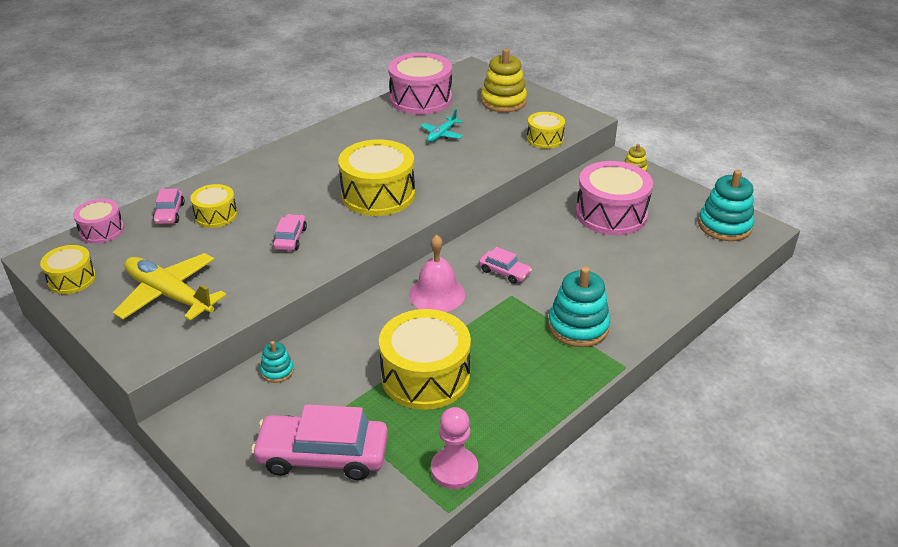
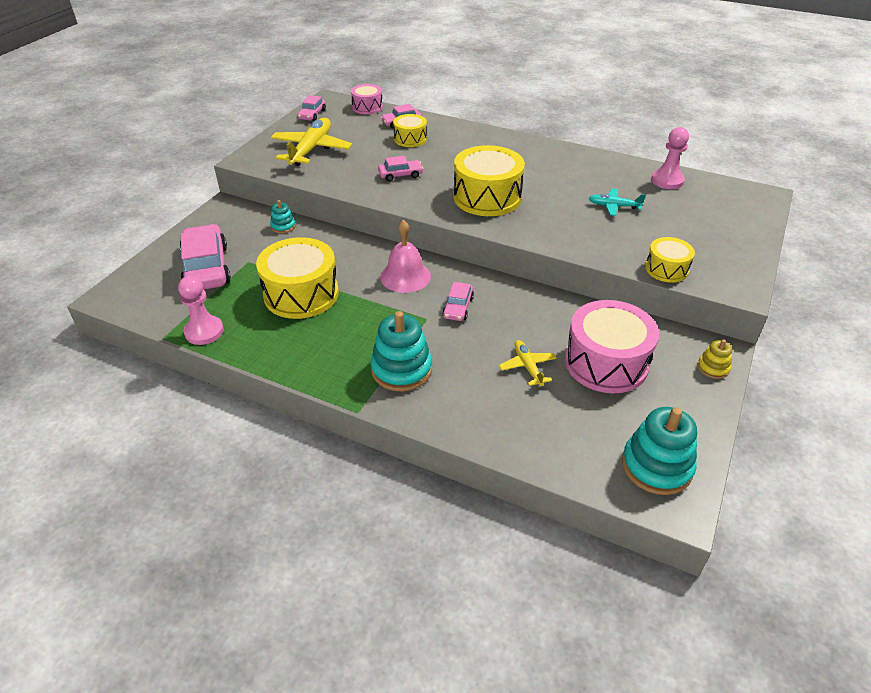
camera: 70 degrees right, 5 degrees up
(72, 279) = (312, 114): yellow drum -> pink car
(420, 99) = (667, 181): pink drum -> pink pawn
(503, 101) = (716, 228): yellow stacking toy -> none
(601, 254) = (527, 367): none -> yellow plane

